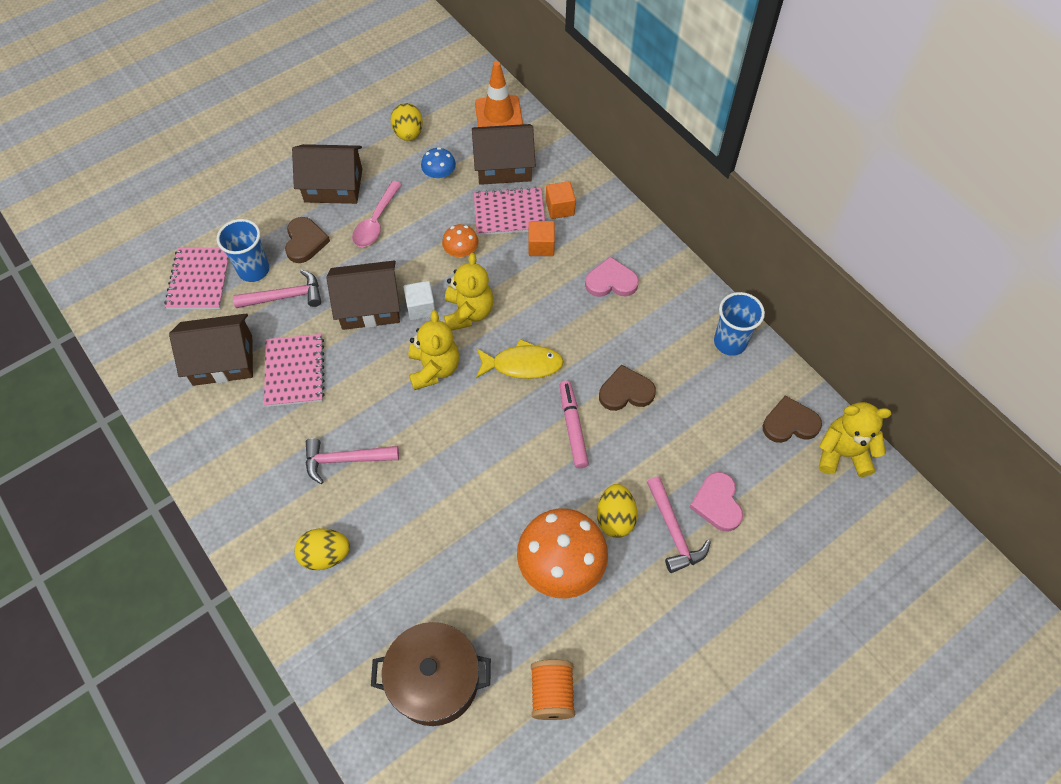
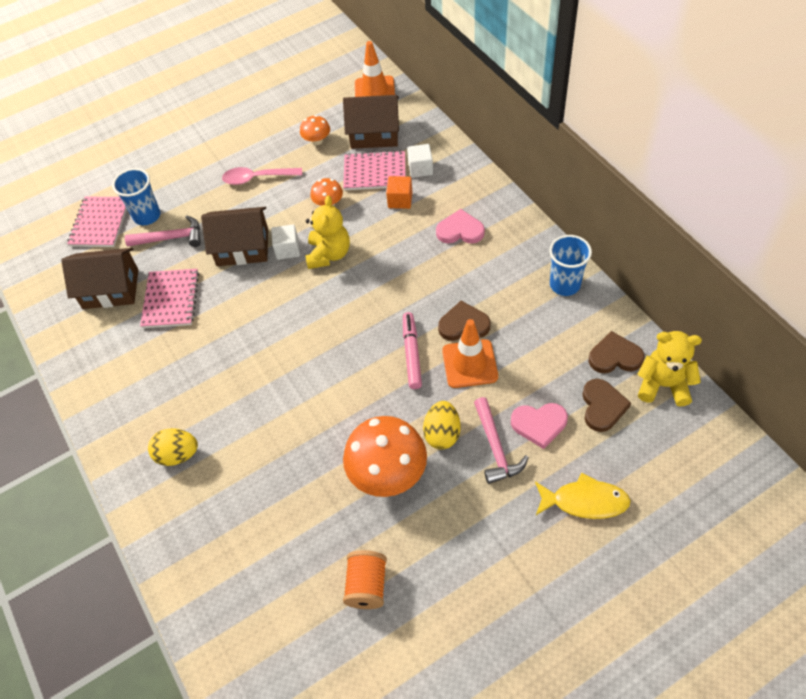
camera: 10 degrees right, 5 degrees down
(305, 242) = (194, 193): brown heart -> brown heart (602, 407)
(333, 185) = (224, 148): brown house -> none
(345, 460) = (205, 375): pink hammer -> none
(376, 222) = (257, 178): pink spoon -> pink spoon turned 60 degrees clockwise
(408, 134) = (294, 107): yellow egg -> none
(434, 369) = (293, 300): yellow teddy bear -> none
(435, 680) = (261, 568): brown pot -> none
(439, 175) = (317, 141): blue mushroom -> orange mushroom
(523, 364) = (372, 299): yellow fish -> yellow fish (585, 501)
(560, 208) = (420, 169): orange cube -> white cube
(637, 437) = (470, 364): none -> orange traffic cone
(717, 503) = (539, 424): pink heart -> pink heart turned 90 degrees counterclockwise

